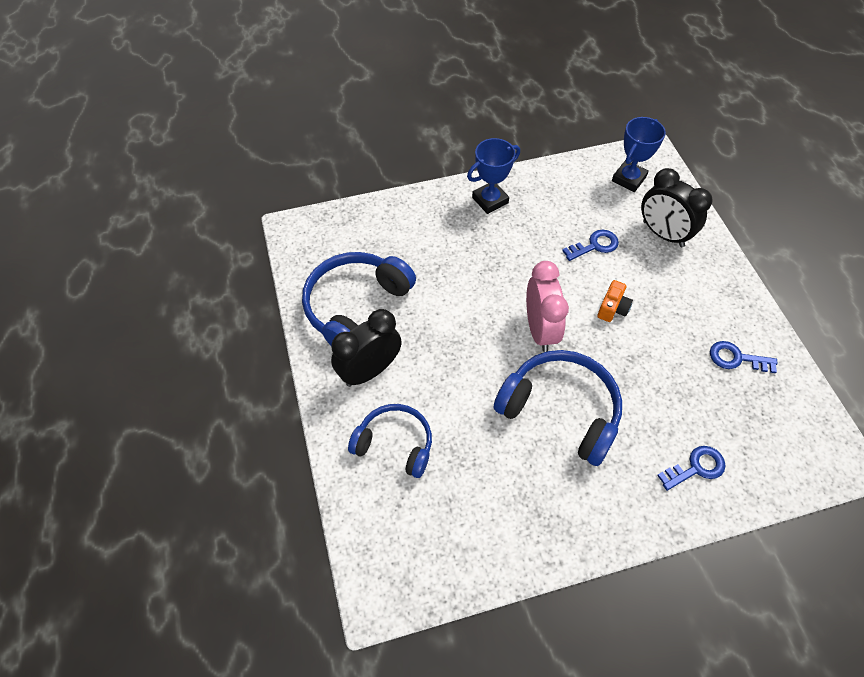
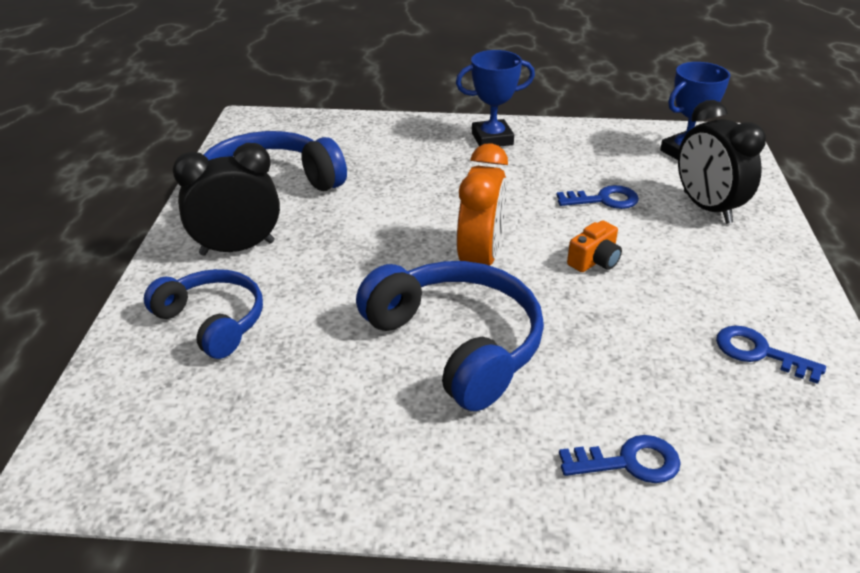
camera: 20 degrees right, 20 degrees down
(540, 330) = (480, 259): pink clock -> orange clock

